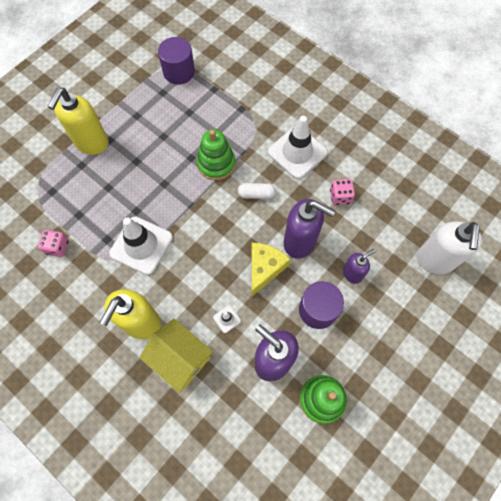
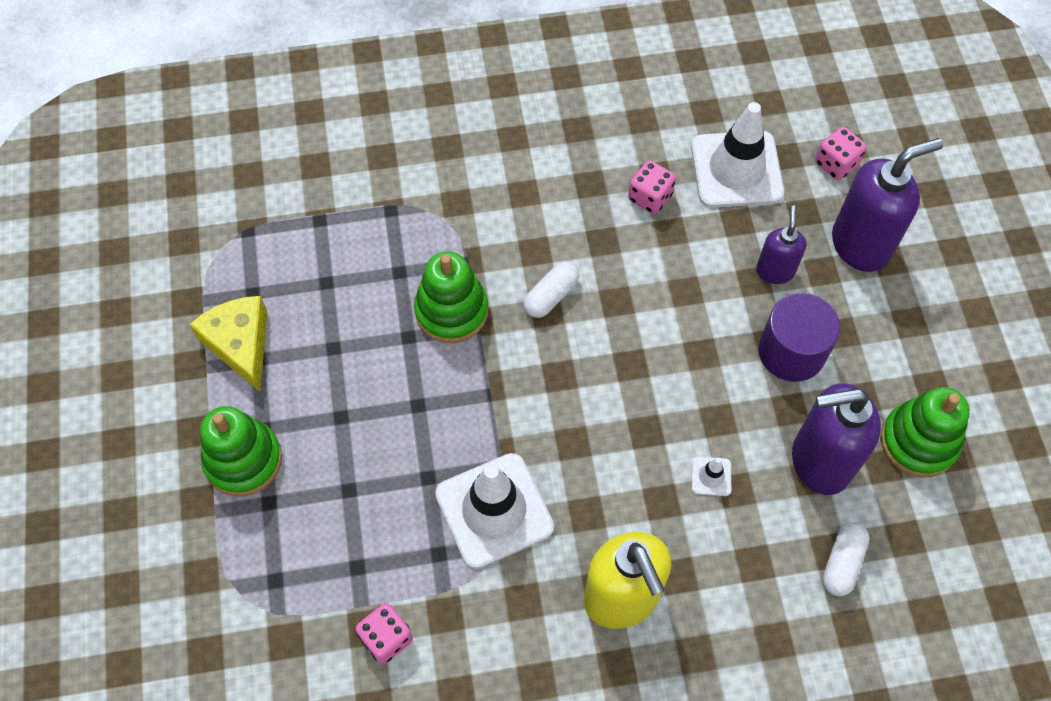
camera: 50 degrees left, 5 degrees down
(91, 143) = (243, 460): yellow soap dispenser -> green stacking toy
(179, 72) = (238, 244): purple cylinder -> none
(180, 358) = (720, 582): yellow house -> none
(231, 405) = (842, 563): none -> white capsule
(264, 268) = (675, 371): yellow cheese -> yellow cheese (240, 344)
(297, 152) = (532, 195): white traffic cone -> white traffic cone (736, 169)
(300, 242) = (674, 297): purple soap dispenser -> purple soap dispenser (861, 245)
(435, 260) = (836, 164): white soap dispenser -> pink dice

